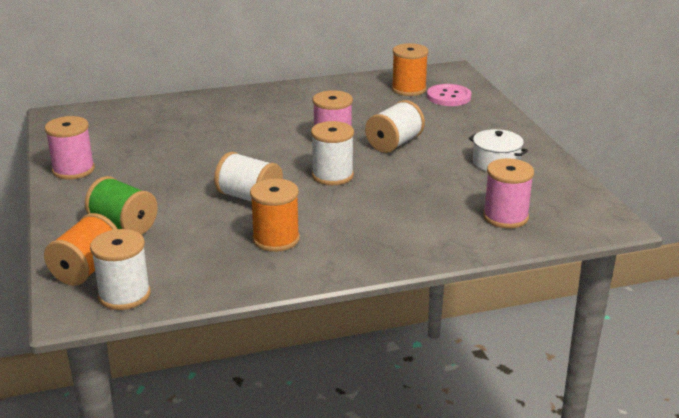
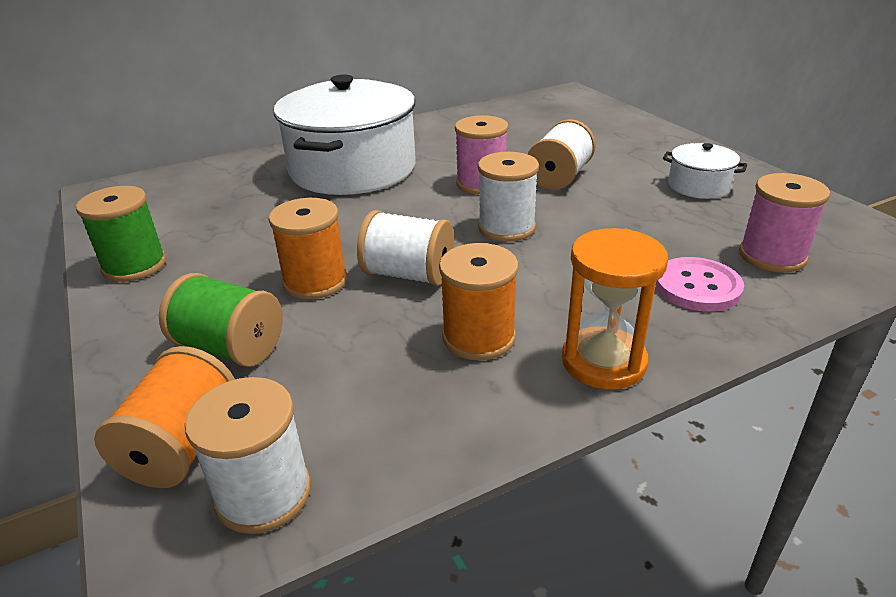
camera: 10 degrees left, 5 degrees up
(73, 170) = (134, 265): pink spool -> green spool
(242, 119) = (353, 169): none -> white pot
(344, 262) = (603, 361): none -> orange hourglass
(409, 89) = (534, 115): orange spool -> orange spool (315, 281)
(449, 97) = (585, 119): pink button -> pink button (697, 287)

